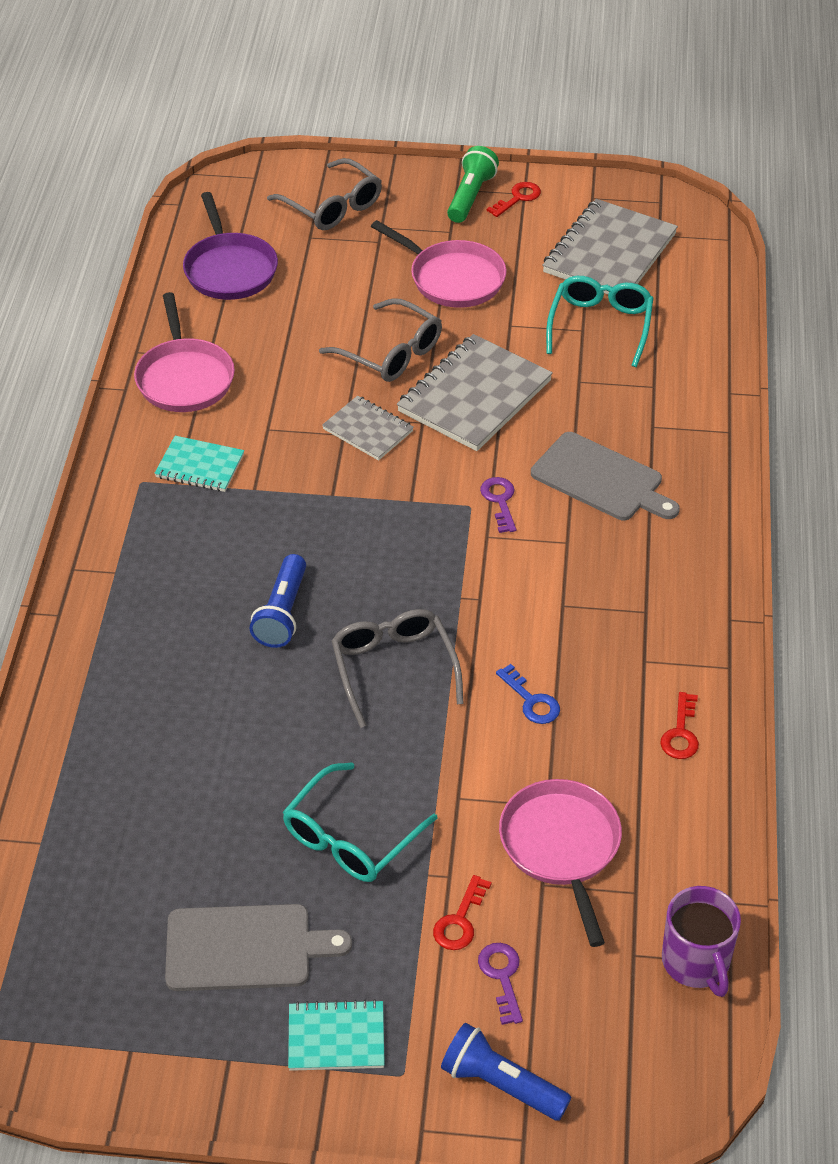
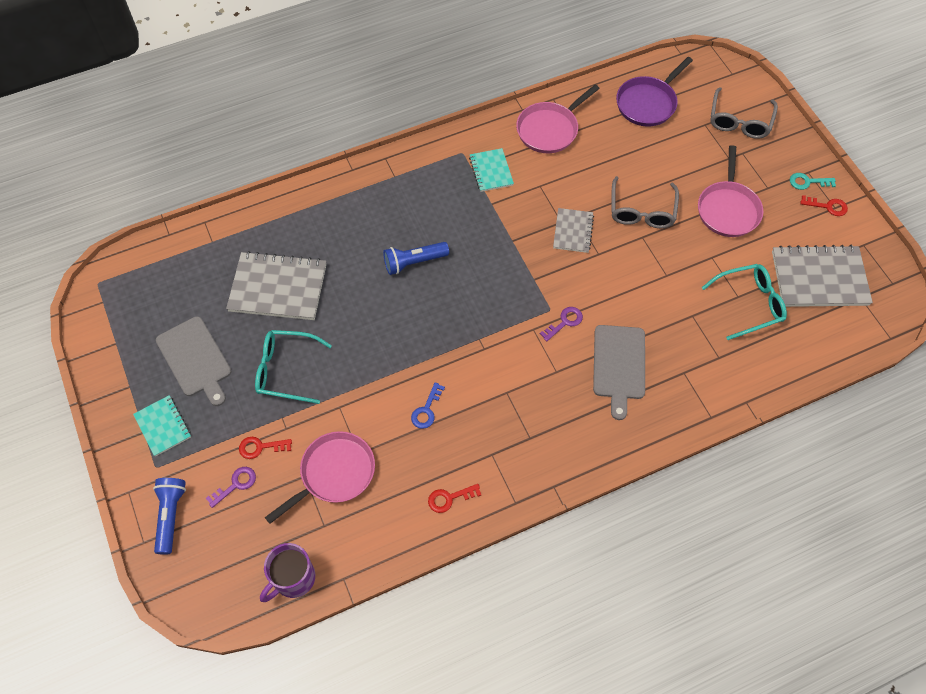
camera: 60 degrees right, 15 degrees up
(393, 668) = (408, 332): grey glasses -> none
(470, 196) = (807, 182): green flashlight -> turquoise key
(474, 396) = (638, 269): grey notebook -> grey notebook (278, 288)

